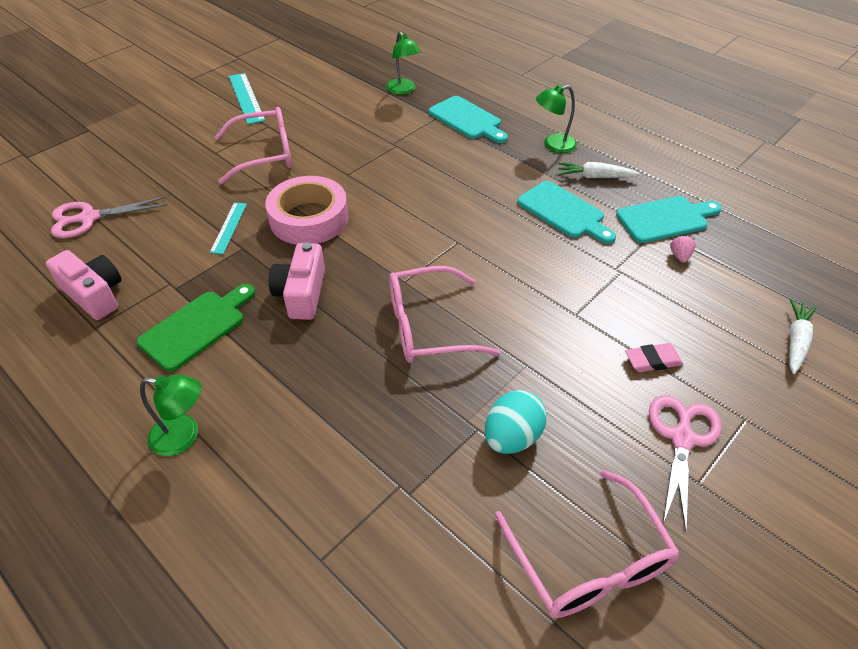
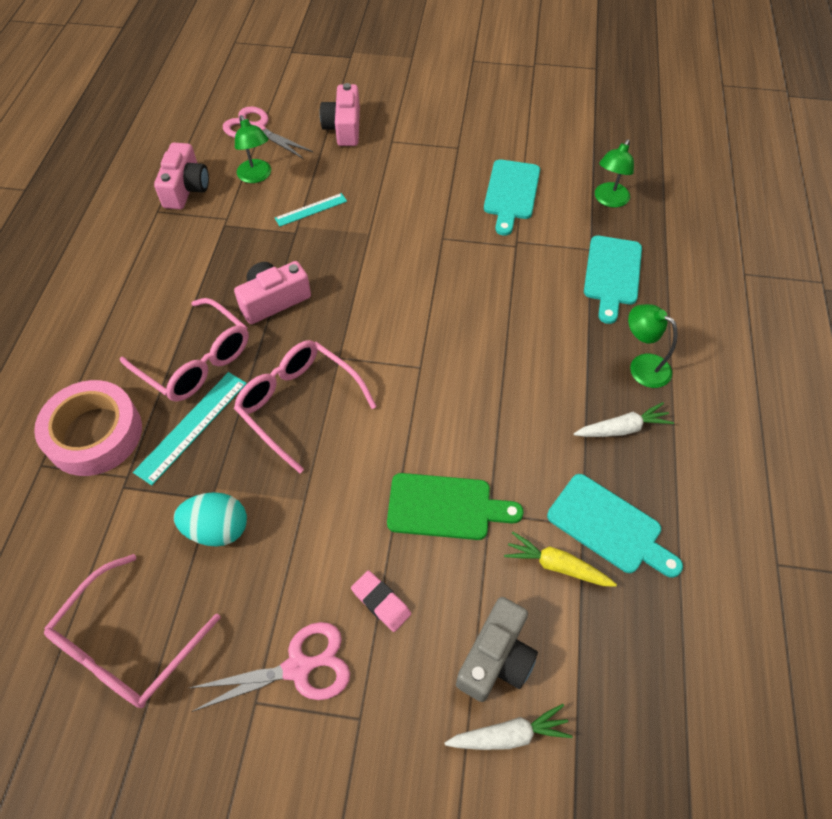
camera: 55 degrees right, 10 degrees up
(164, 169) = (344, 128): none -> pink camera
(184, 436) = (96, 324): green lamp -> green lamp (256, 176)
(196, 327) = (195, 263): green cutting board -> green cutting board (445, 507)
(246, 98) = (481, 109): turquoise ruler -> turquoise ruler (192, 426)
(265, 154) = (418, 171): pink glasses -> pink glasses (196, 361)
(309, 218) = (363, 250): pink tape -> pink tape (94, 434)
(564, 212) = (538, 429): turquoise cutting board -> turquoise cutting board (511, 193)
(595, 177) = (622, 428): white carrot -> white carrot turned 105 degrees clockwise
(679, 256) = (557, 565): pink strawberry -> yellow carrot
(734, 319) = (496, 658): none -> grey camera

